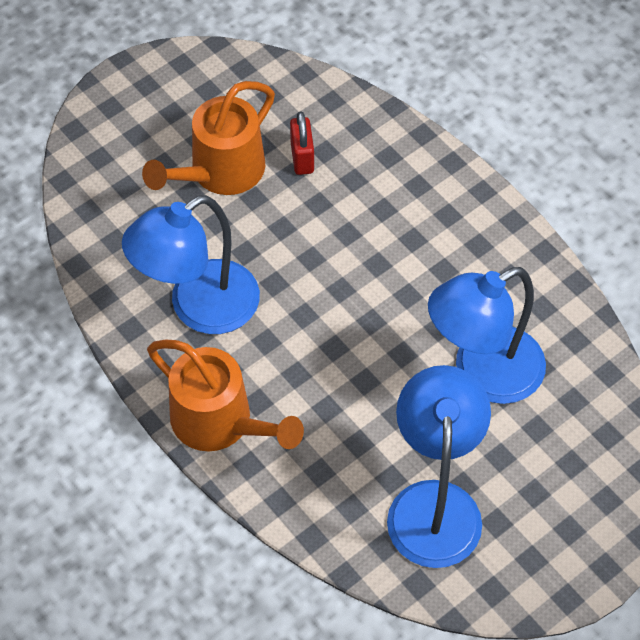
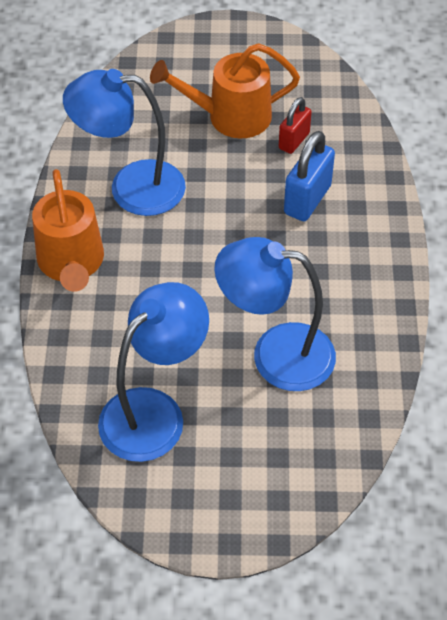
camera: 40 degrees right, 5 degrees down
(370, 208) = (307, 200): none -> blue padlock

